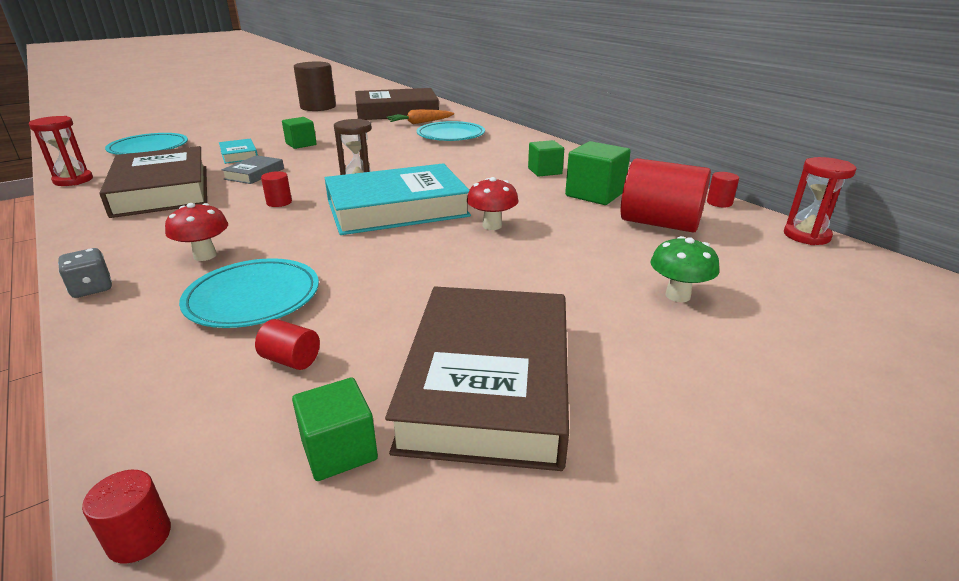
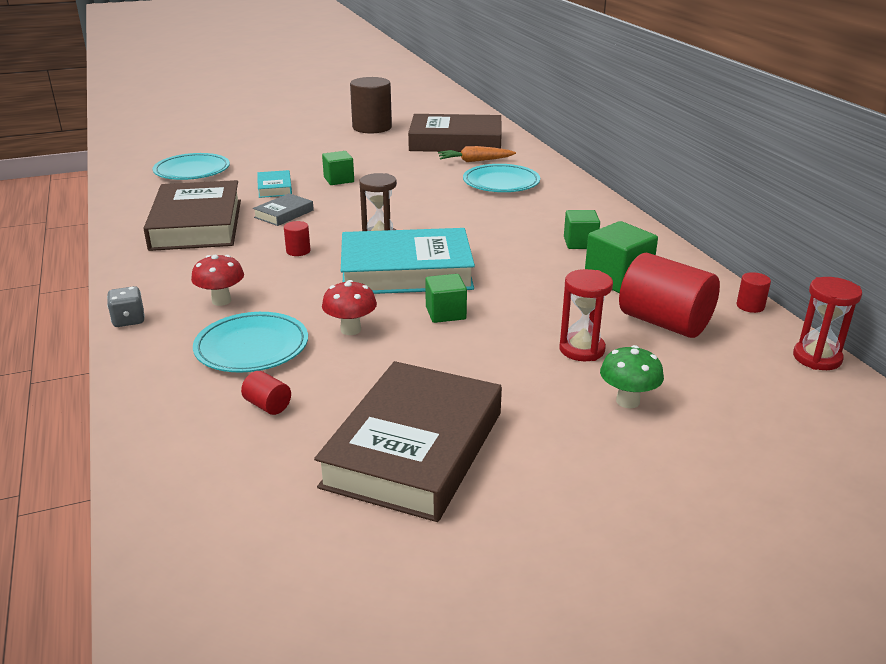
camera: 15 degrees right, 0 degrees up
(73, 180) = (122, 204): red hourglass -> red hourglass (582, 349)
(139, 537) = (143, 507): red cylinder -> none
(339, 450) = (283, 478): green cube -> green cube (445, 313)
(492, 226) = (490, 303): red mushroom -> red mushroom (351, 330)

